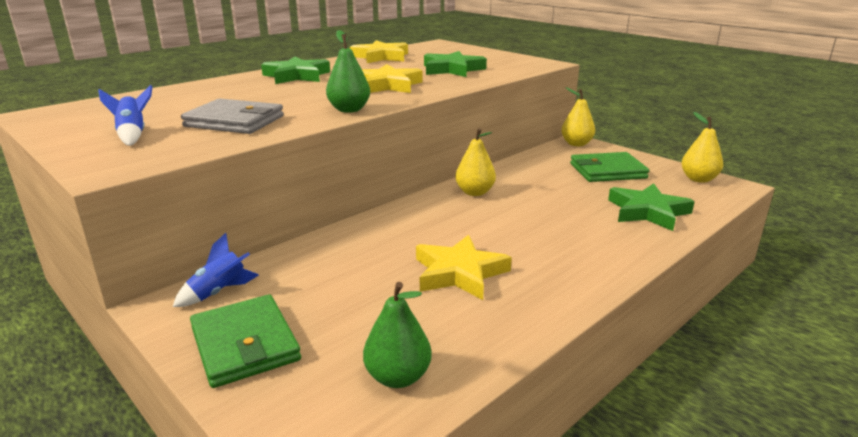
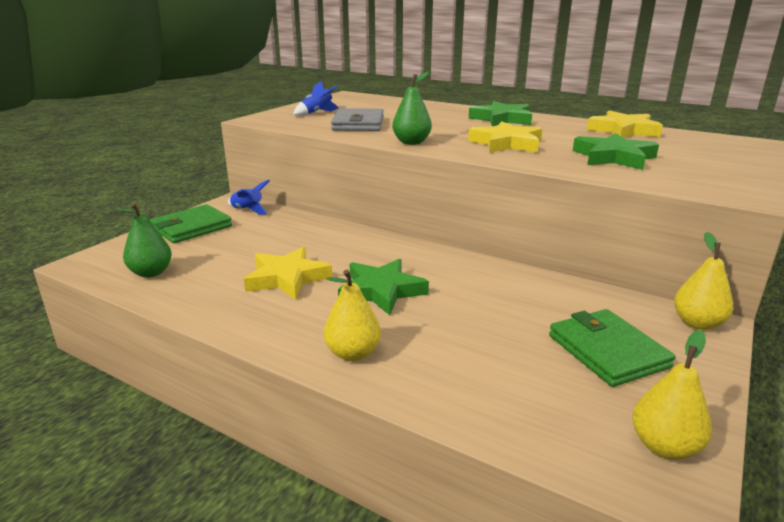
camera: 75 degrees right, 0 degrees up
(475, 192) = (458, 269): yellow pear -> yellow pear (353, 353)
(647, 211) = (481, 383): green star -> green star (381, 291)

